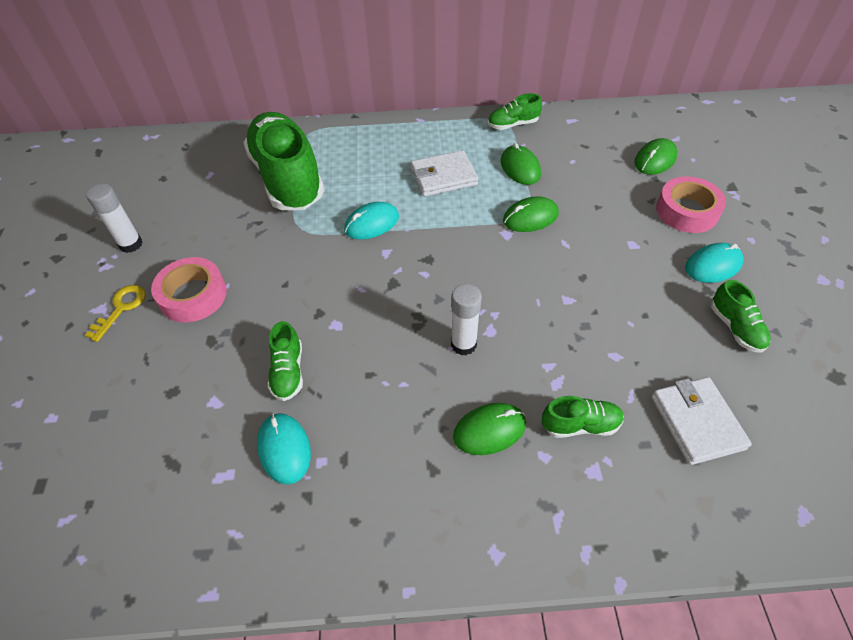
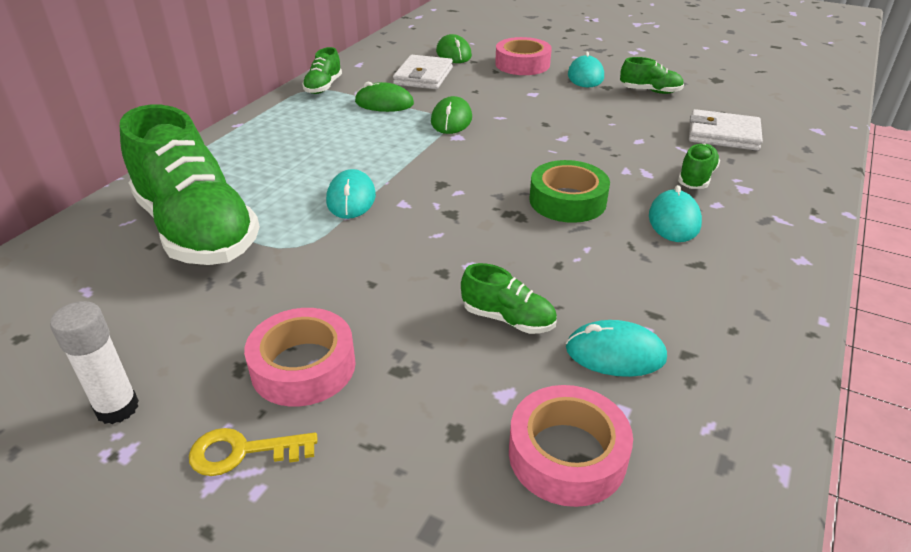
camera: 60 degrees left, 15 degrees down
(121, 308) = (243, 452): yellow key -> yellow key turned 60 degrees counterclockwise
(175, 457) = (567, 454): none -> pink tape
(288, 179) = (197, 230): green shoe -> green shoe turned 135 degrees counterclockwise
(443, 177) = (341, 140): white wallet -> white wallet (423, 76)
(463, 344) = (567, 201): white glue stick -> green tape
(489, 430) = (674, 220): green mouse -> turquoise mouse

